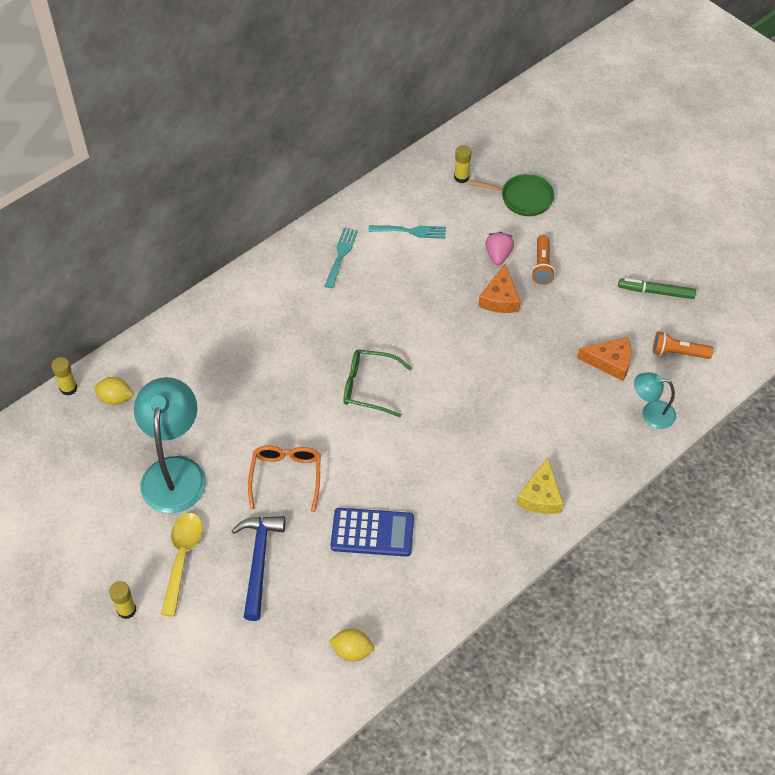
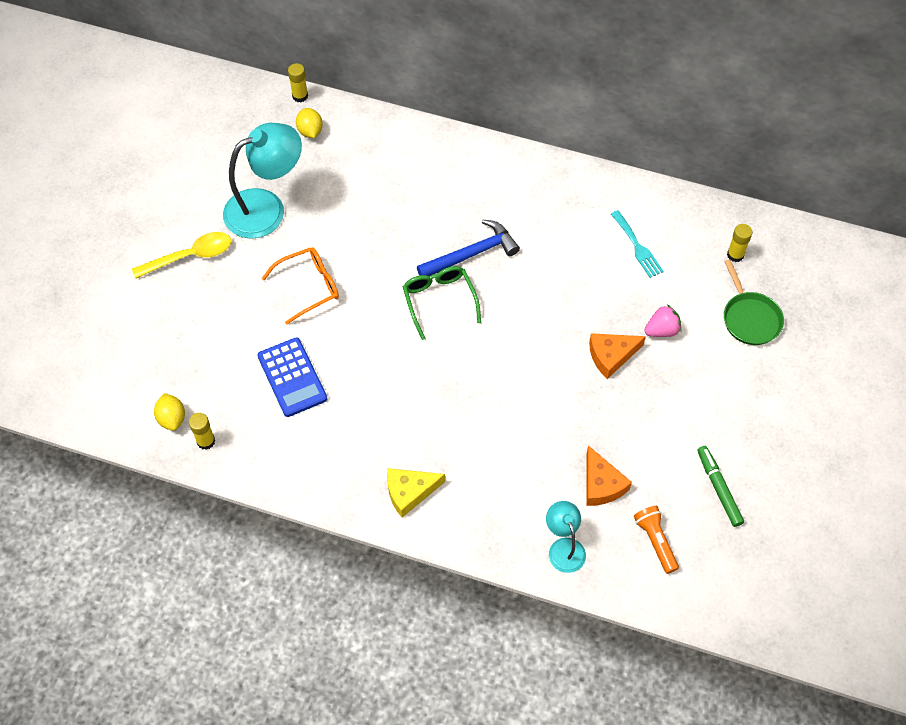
camera: 60 degrees right, 5 degrees up
(127, 610) = (125, 245): yellow glue stick -> yellow glue stick (206, 441)
(259, 561) = (217, 310): blue hammer -> blue hammer (472, 254)
(341, 255) = (569, 207): turquoise fork -> none
(542, 266) = (677, 373): orange flashlight -> none

